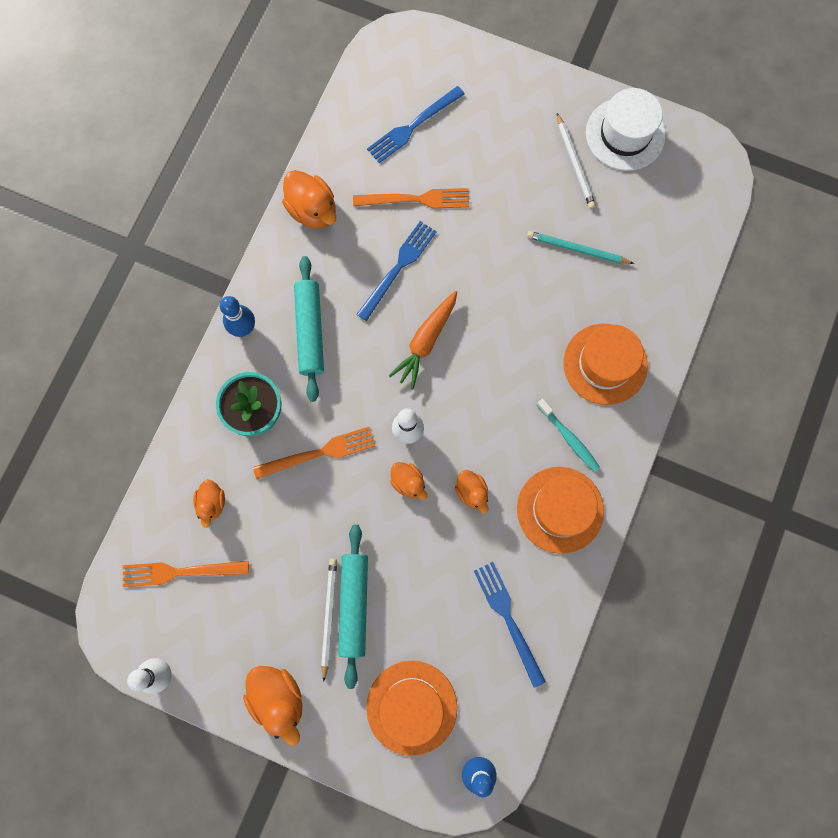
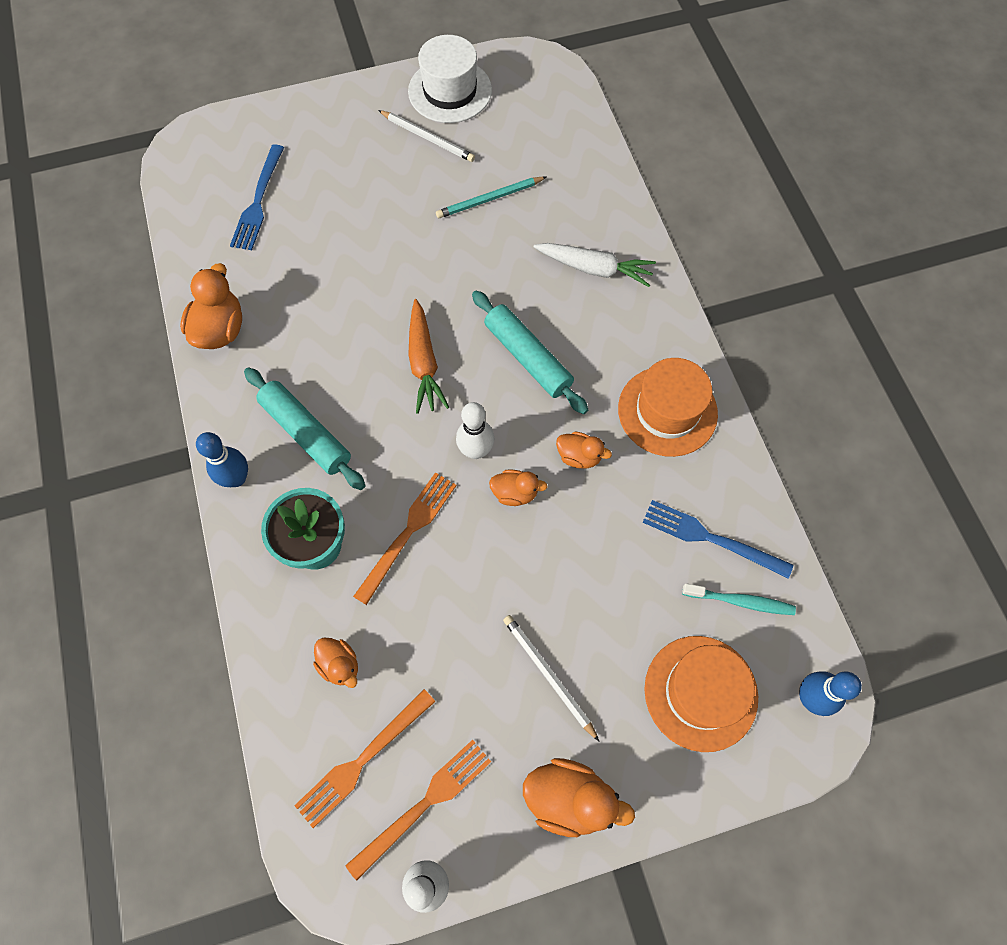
camera: 40 degrees left, 10 degrees down
(313, 210) = (220, 329): orange duck -> orange duck turned 90 degrees counterclockwise
(354, 605) = (563, 644): turquoise rolling pin -> turquoise rolling pin (528, 357)
(398, 268) = (344, 321): blue fork -> none
(416, 199) = (312, 256): orange fork -> orange fork (424, 804)
(569, 437) = (620, 348): turquoise toothbrush -> turquoise toothbrush (740, 601)
(605, 364) = (595, 269): orange hat -> white carrot

